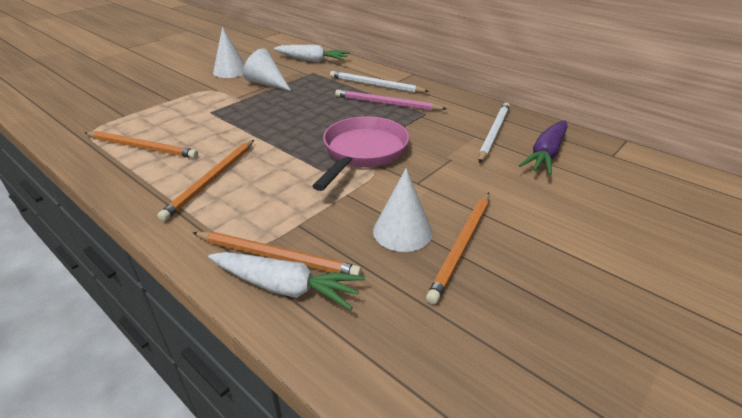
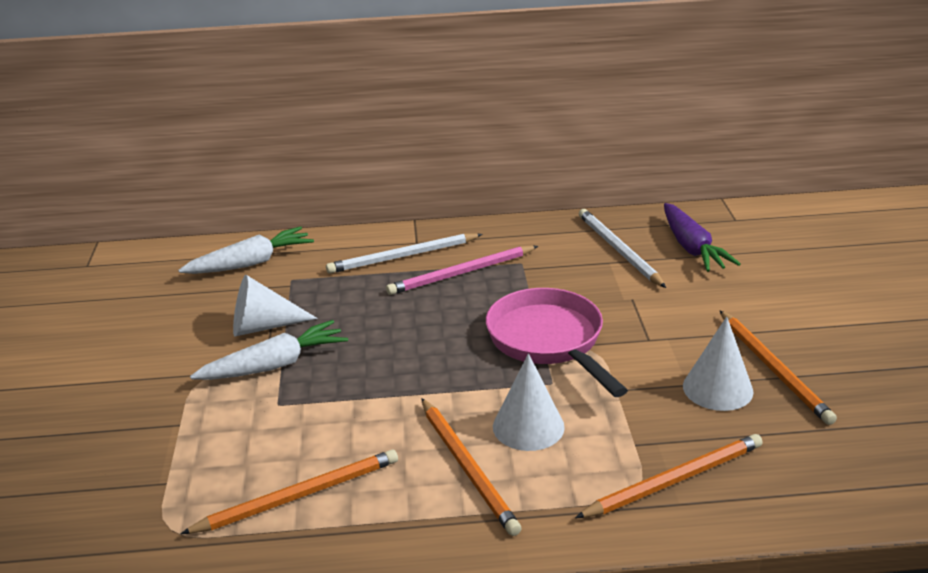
camera: 45 degrees left, 5 degrees down
(230, 71) = (167, 338): white cone -> white cone (528, 426)
(285, 287) = (727, 494): white carrot -> white carrot (274, 365)

